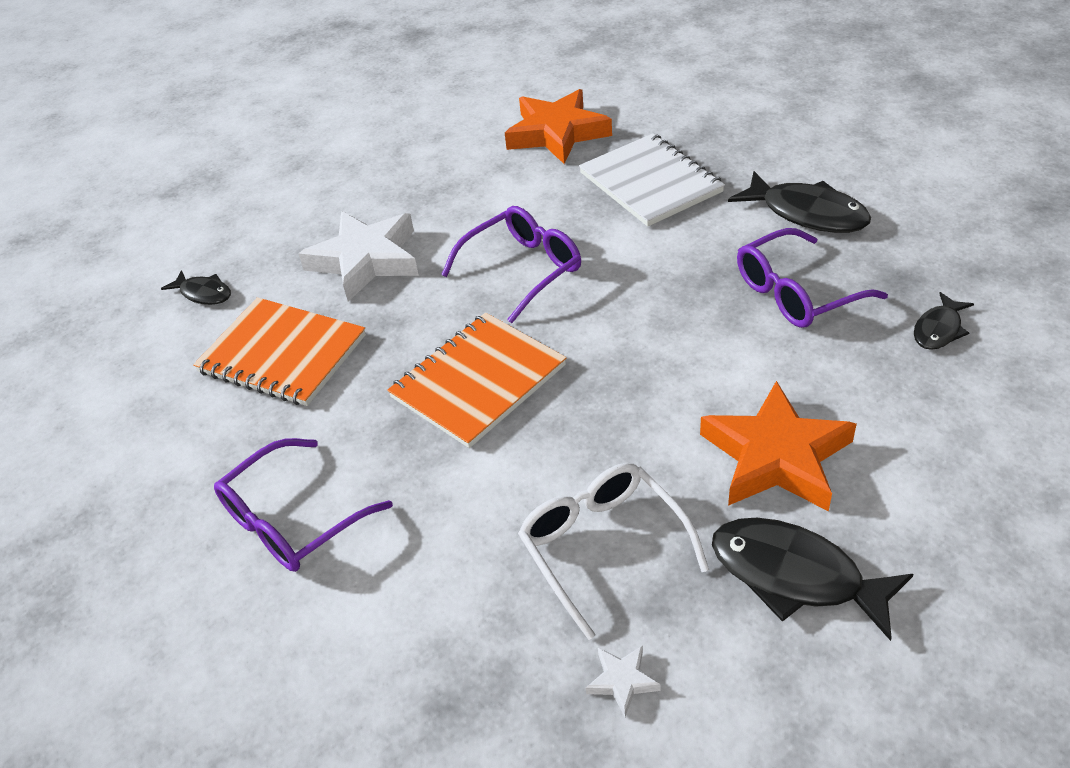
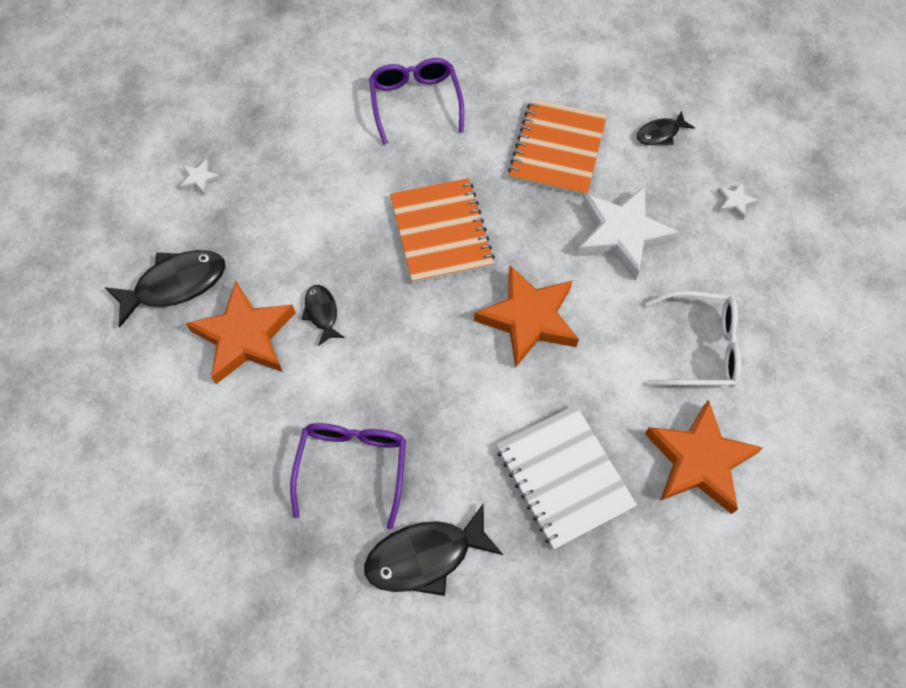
camera: 120 degrees right, 20 degrees up
(266, 215) = (734, 202): none -> white star
(282, 354) = (557, 149): orange notebook -> orange notebook turned 45 degrees counterclockwise
(522, 270) = (528, 319): purple glasses -> orange star
(603, 547) = (272, 217): white glasses -> white glasses (700, 347)
(650, 182) = (563, 477): white notebook -> white notebook turned 60 degrees clockwise
(938, 329) = (240, 521): black fish -> black fish (322, 313)

